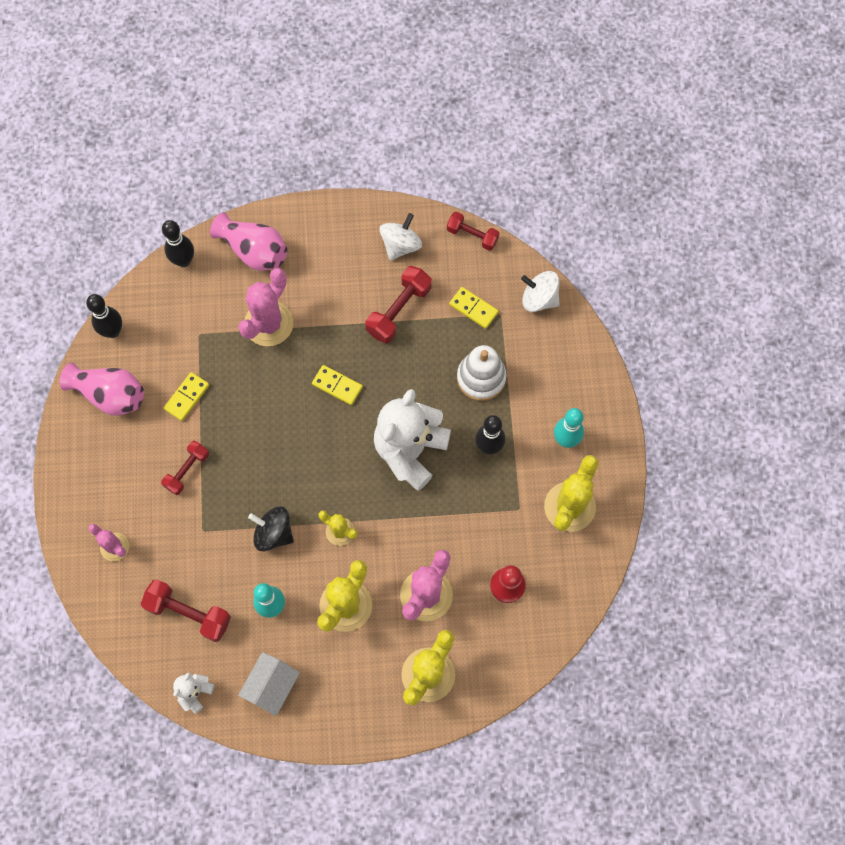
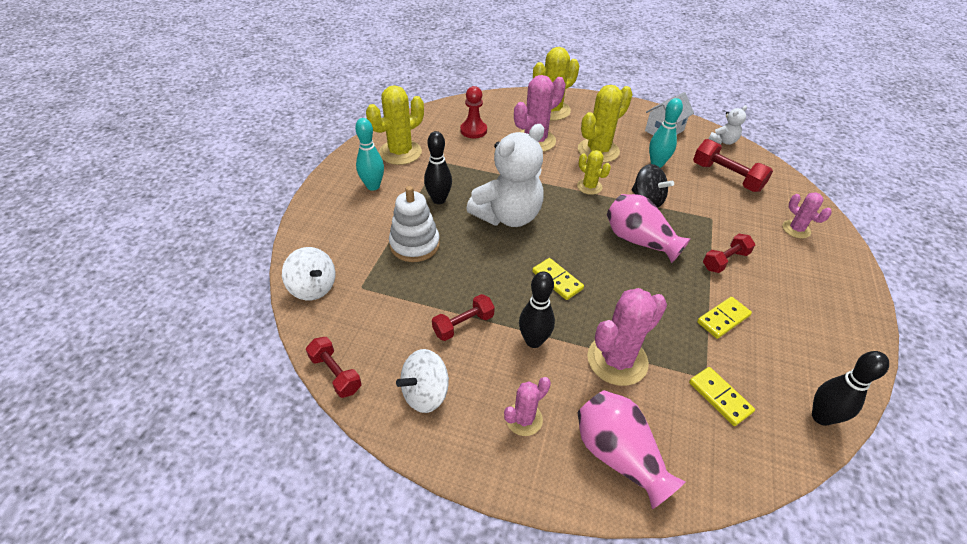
camera: 160 degrees left, 25 degrees down
(110, 395) = (816, 348): pink vase -> pink vase (639, 240)
(183, 261) = (722, 478): black bowling pin -> black bowling pin (533, 341)
(324, 252) = (524, 419): none -> pink cactus
(399, 310) = (463, 324): red dumbbell -> red dumbbell, size x0.66
(473, 308) = (384, 301): yellow domino -> yellow domino (719, 397)

